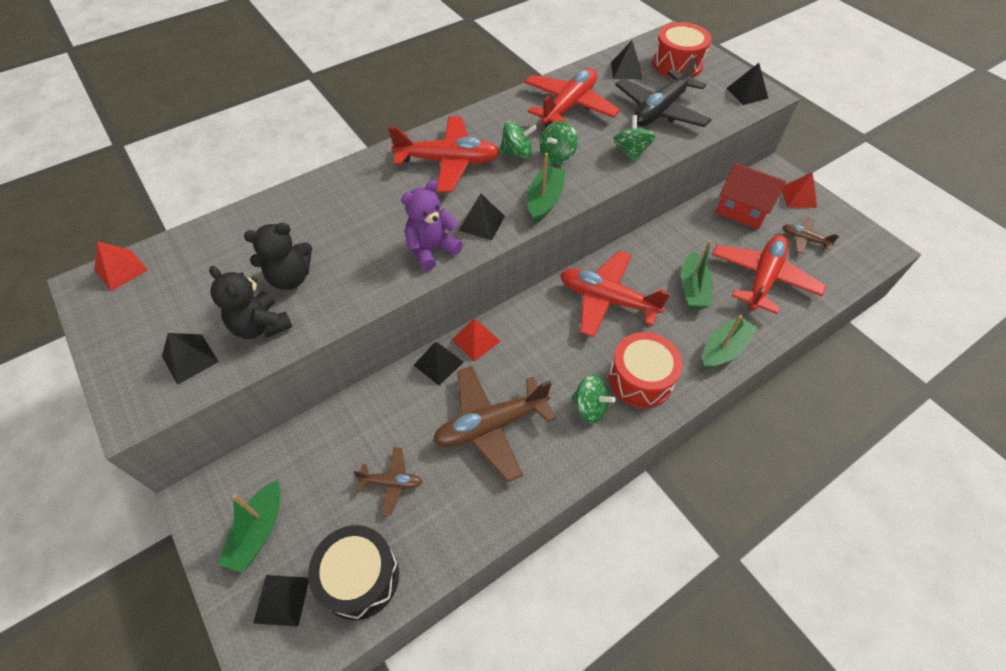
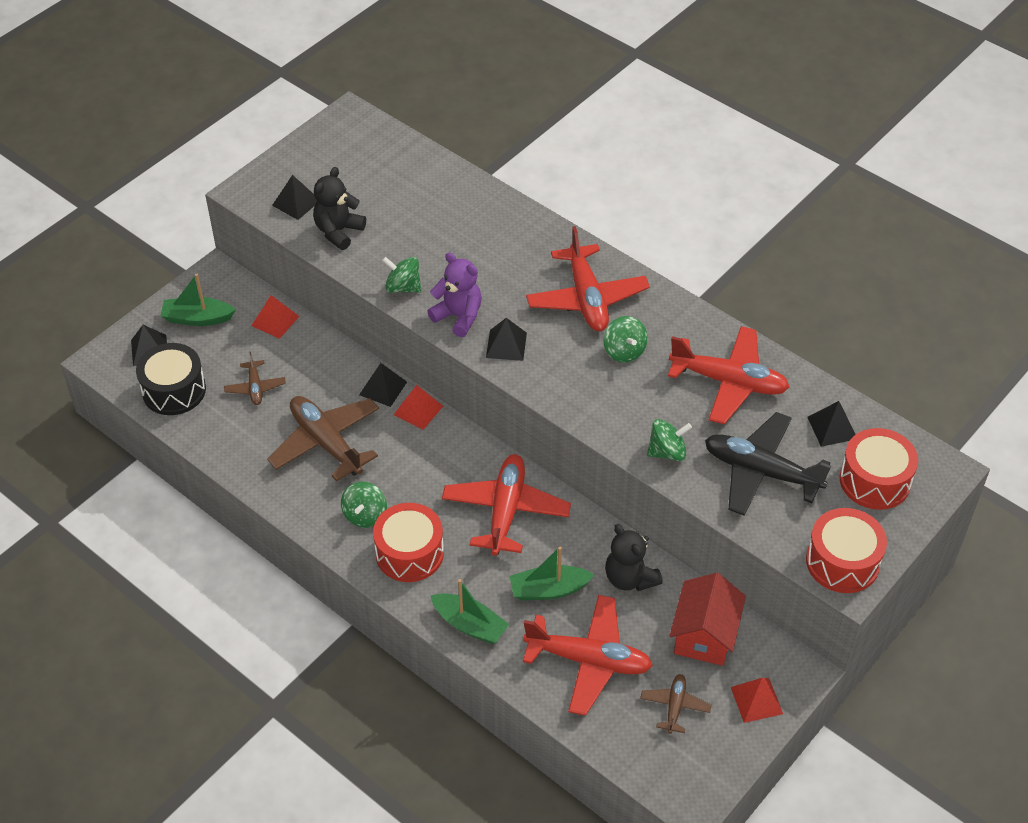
camera: 75 degrees right, 5 degrees down
(121, 270) = (370, 127): red pyramid -> red pyramid (275, 321)
(290, 278) = (394, 232): black teddy bear -> black teddy bear (630, 578)
(544, 200) = (557, 388): green boat -> none
(557, 156) = (633, 386): green spinning top -> green spinning top (403, 287)
(747, 93) = (842, 562): black pyramid -> red drum

